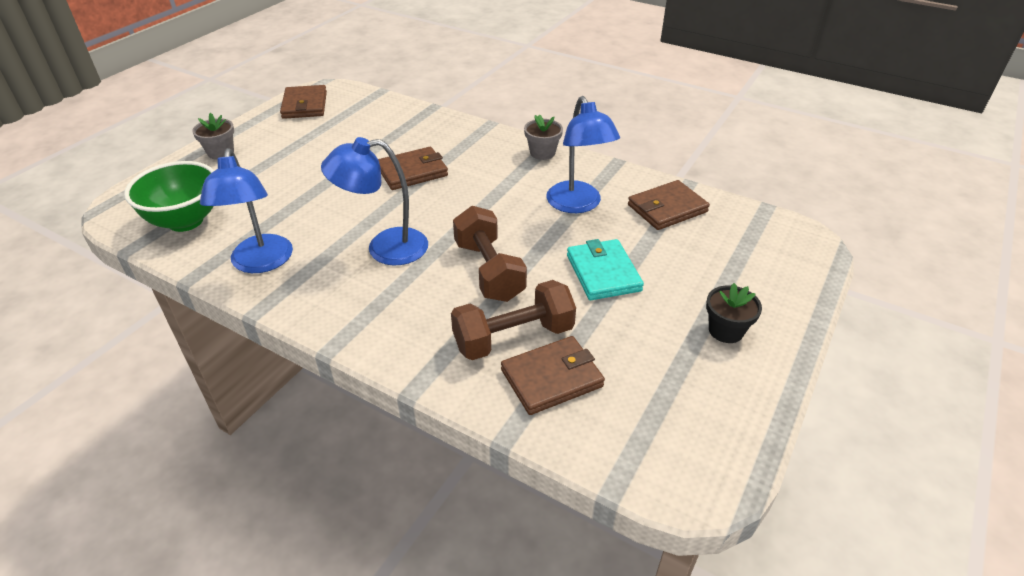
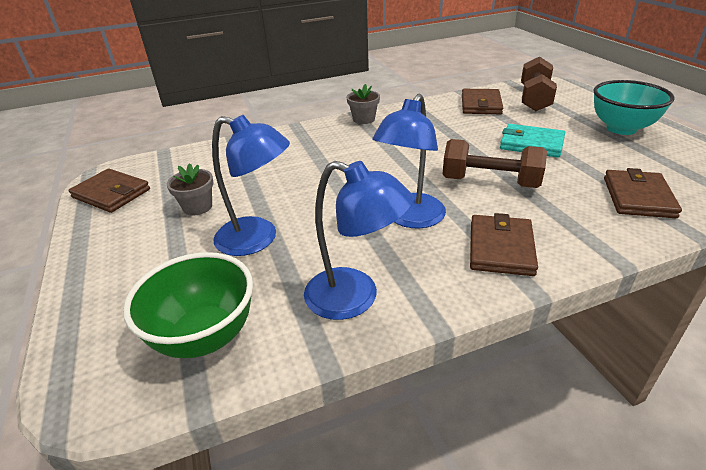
camera: 50 degrees left, 5 degrees down
(221, 152) = (104, 271): grey flower pot -> grey flower pot (197, 207)
(412, 172) = (313, 173): brown wallet -> brown wallet (501, 248)
(513, 337) = (581, 197): brown dumbbell -> brown dumbbell (534, 99)
(578, 205) = (443, 128): blue lamp -> blue lamp (258, 239)
(726, 330) = (621, 128): black flower pot -> turquoise bowl

